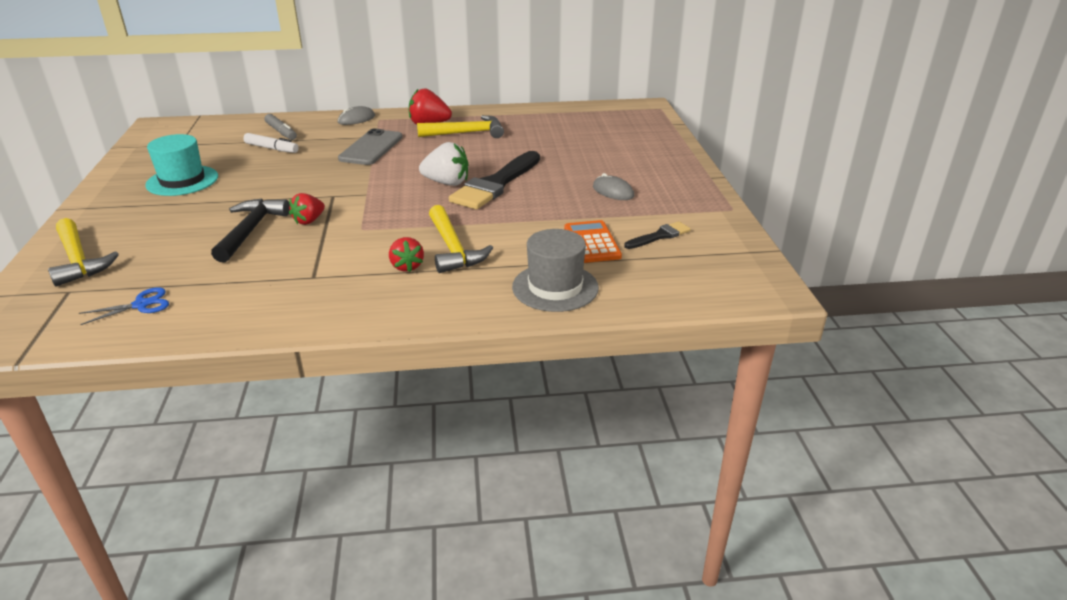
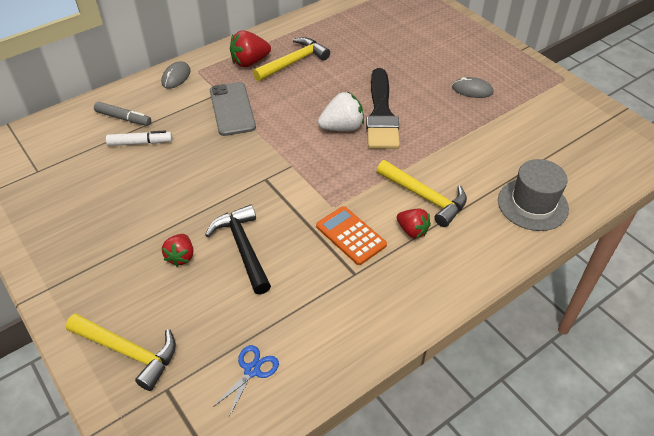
camera: 30 degrees left, 15 degrees up
(182, 181) = (103, 216): turquoise hat -> none
(309, 221) = (279, 216): red strawberry -> red strawberry (181, 257)
(592, 242) = (511, 150): orange calculator -> orange calculator (351, 235)
(659, 236) = (547, 124): black brush -> none

